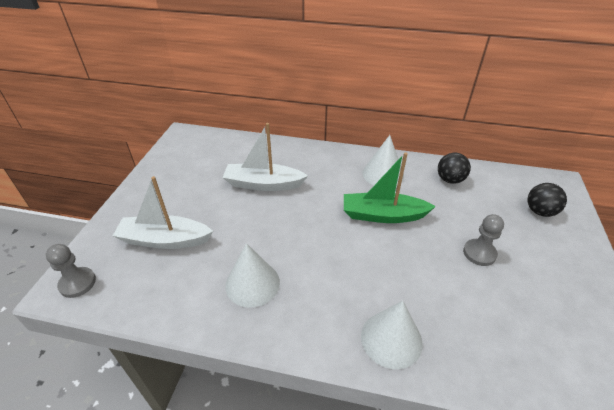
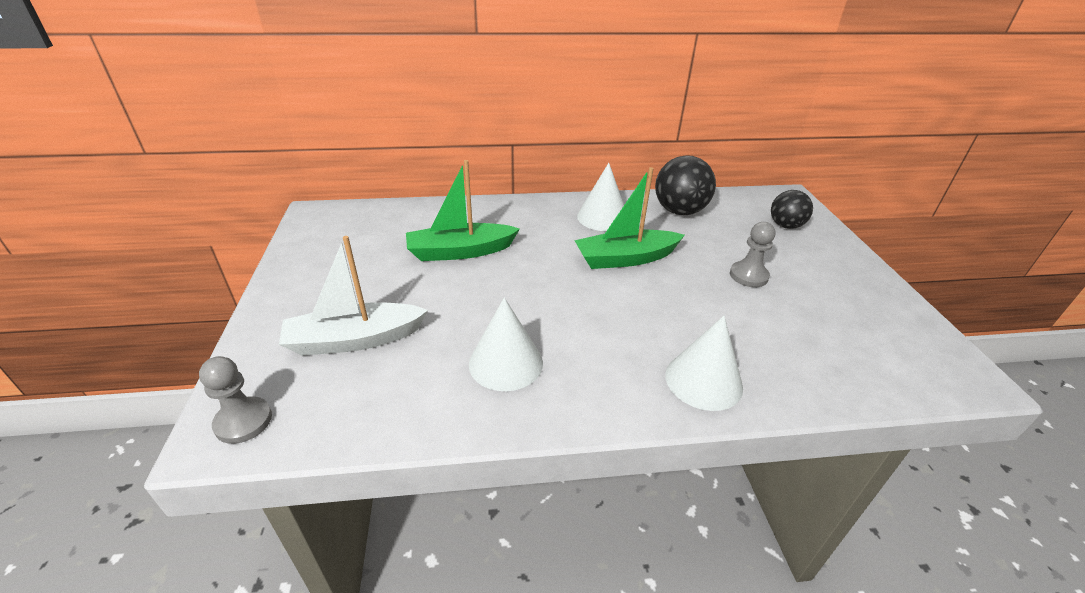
camera: 20 degrees left, 5 degrees down
(263, 184) = (460, 251): white boat -> green boat
(450, 180) = (679, 211): black ball -> black ball, size x1.56

